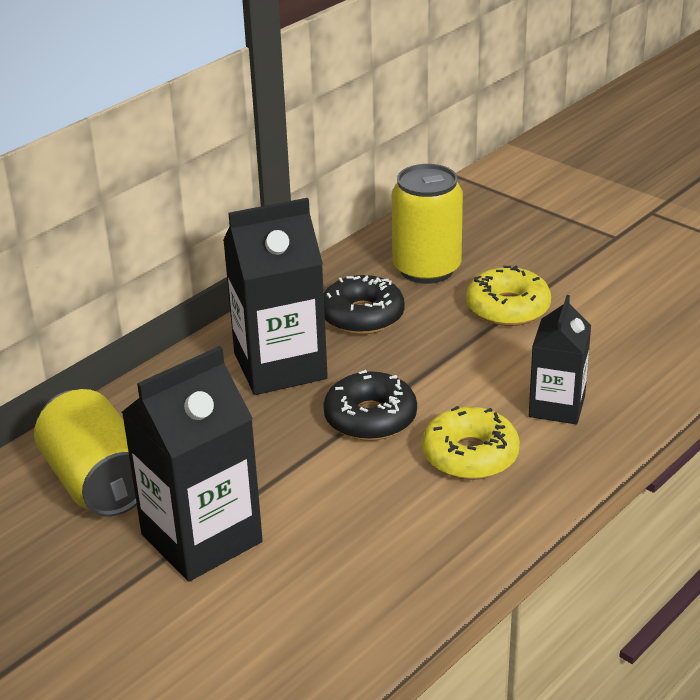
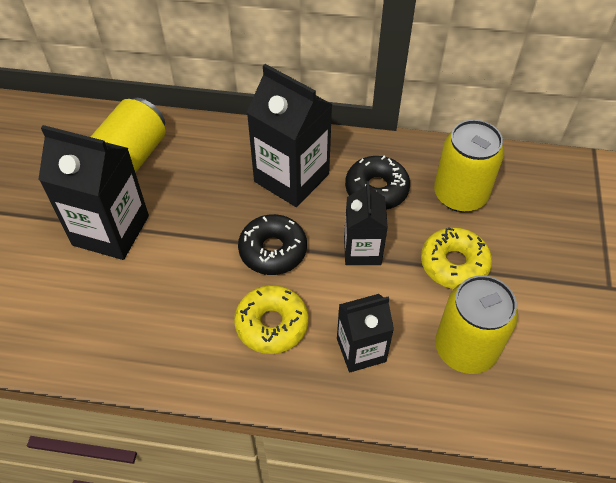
camera: 55 degrees right, 20 degrees up
(433, 357) = (362, 250): none -> black carton
(611, 342) = (465, 348): none -> yellow can

